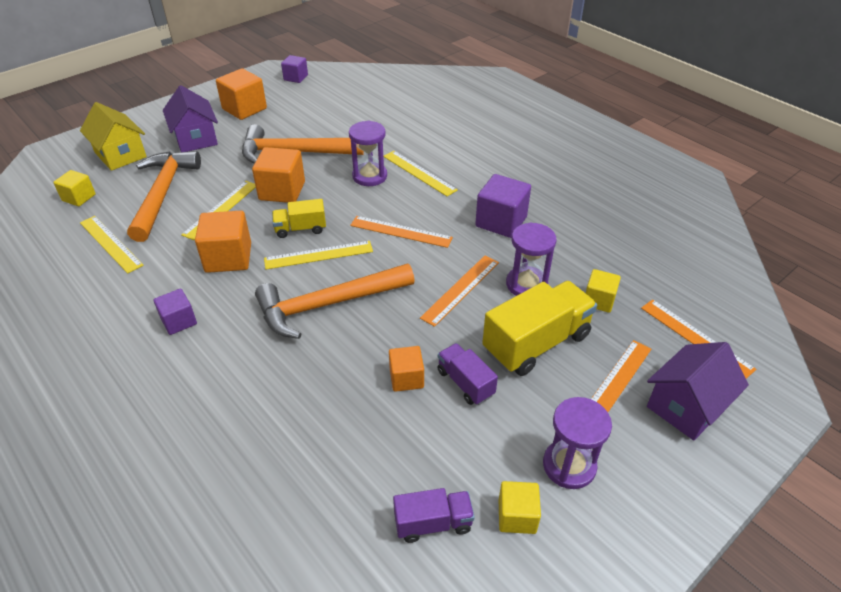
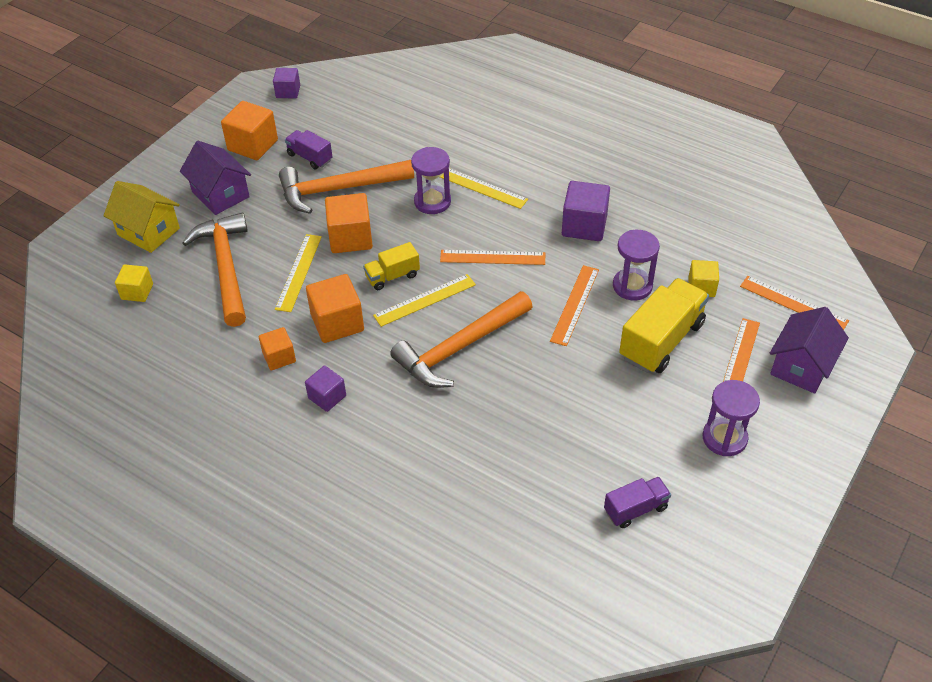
camera: 15 degrees left, 5 degrees up
(110, 243) = (207, 335): yellow ruler -> none
(406, 378) = (562, 399): orange cube -> orange cube (279, 357)
(465, 383) = (614, 390): purple truck -> purple truck (310, 157)
(517, 516) = (698, 487): yellow cube -> none

